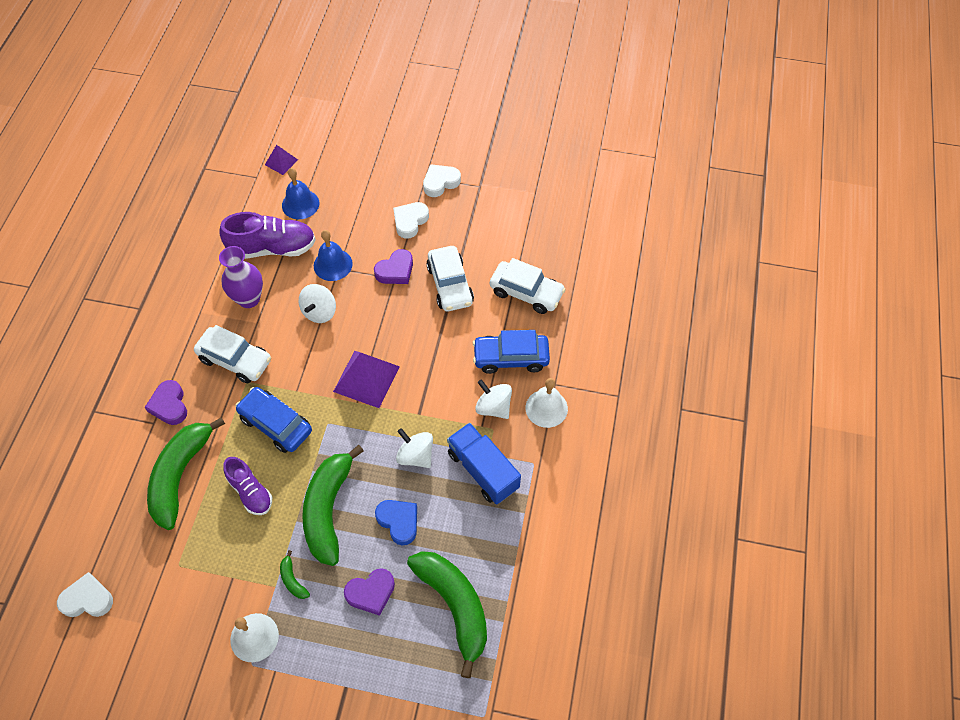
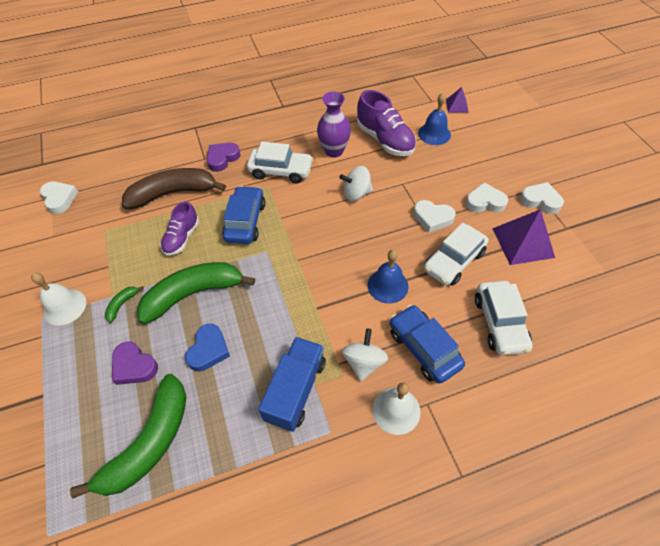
camera: 60 degrees right, 5 degrees down
(180, 475) = (173, 193): green banana -> brown banana
(235, 360) = (281, 171): white car -> white car turned 75 degrees counterclockwise
(333, 264) = (402, 178): blue bell -> blue bell (387, 285)
(366, 379) = (322, 254): purple pyramid -> purple pyramid (523, 242)
(395, 270) = (432, 218): purple heart -> white heart
(416, 455) = (277, 327): white spinning top -> none

